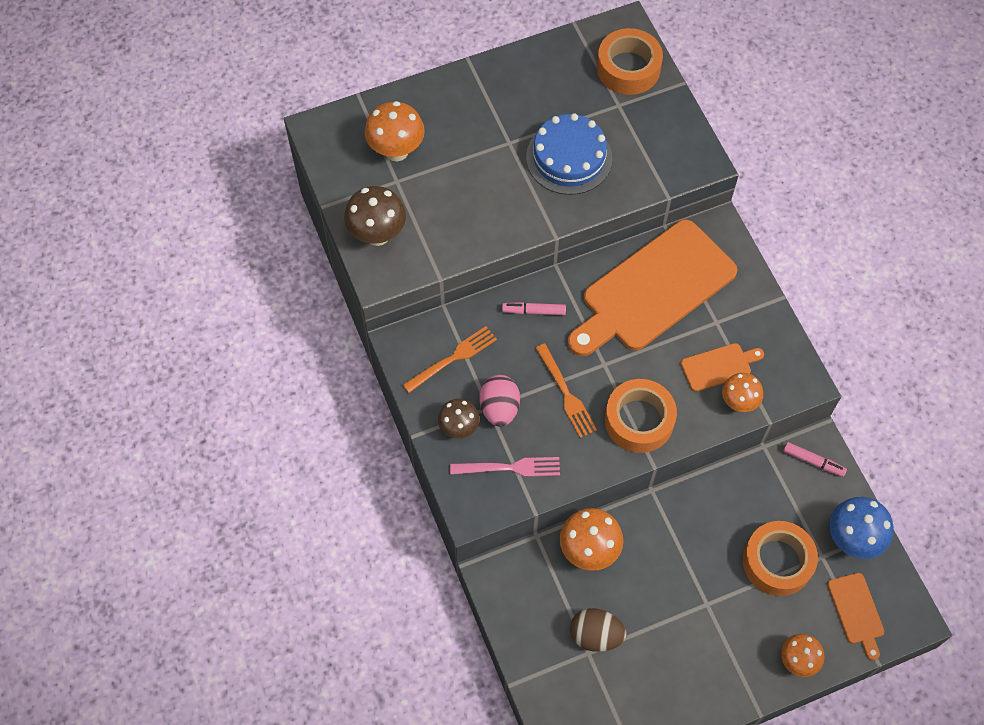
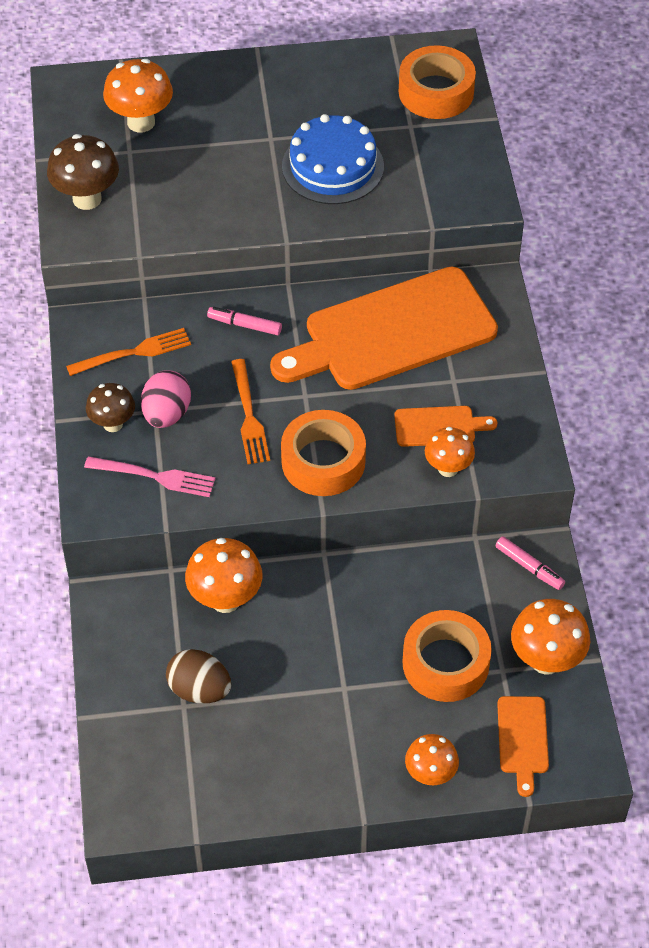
camera: 15 degrees right, 10 degrees down
(852, 539) = (546, 660): blue mushroom -> orange mushroom

